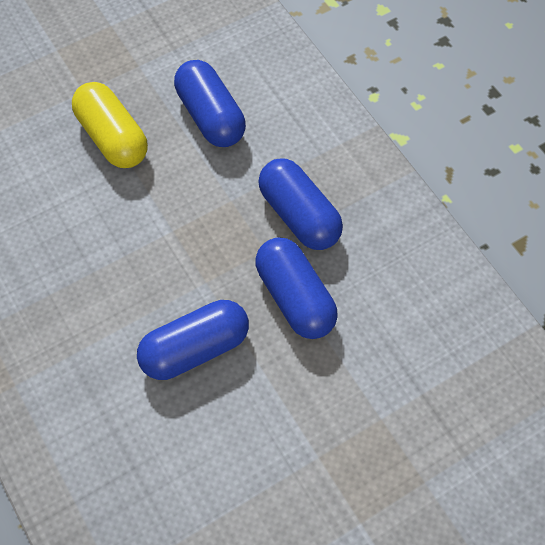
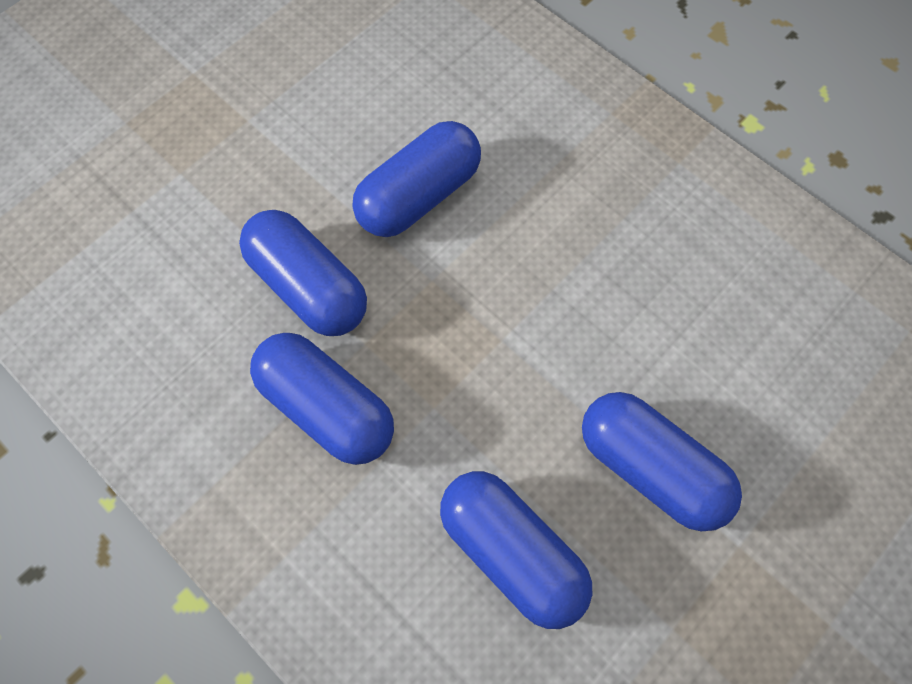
camera: 165 degrees right, 5 degrees up
(112, 137) = (650, 468): yellow capsule -> blue capsule

